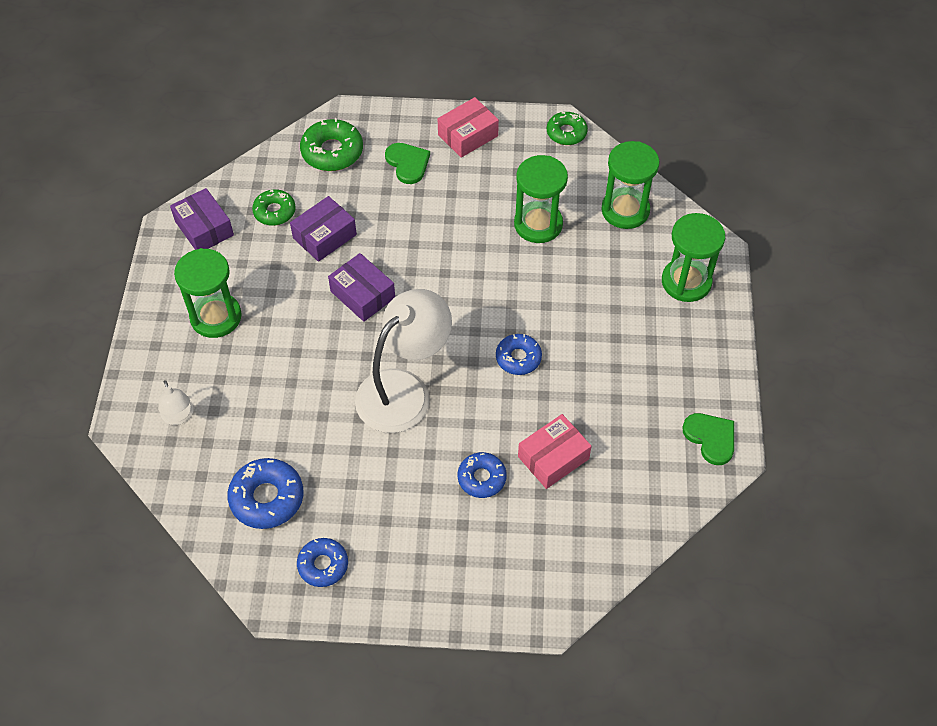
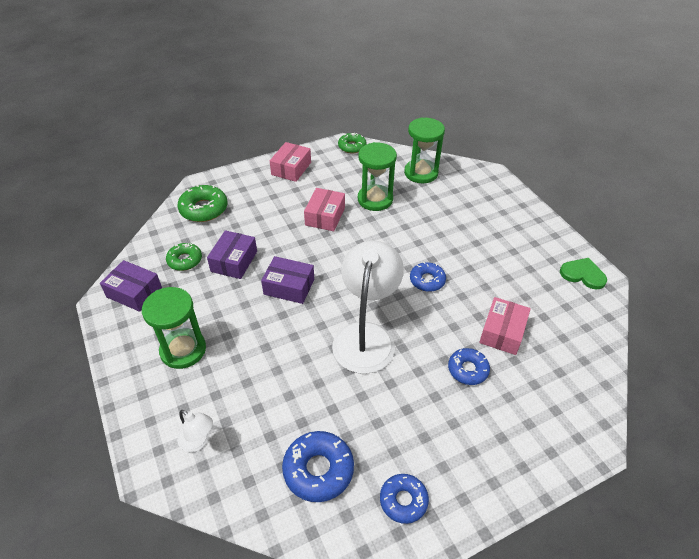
camera: 30 degrees left, 10 degrees down
(408, 163) = (262, 197): green heart -> none
(462, 222) = (325, 216): none -> pink box
(686, 282) = (489, 196): green hourglass -> none

